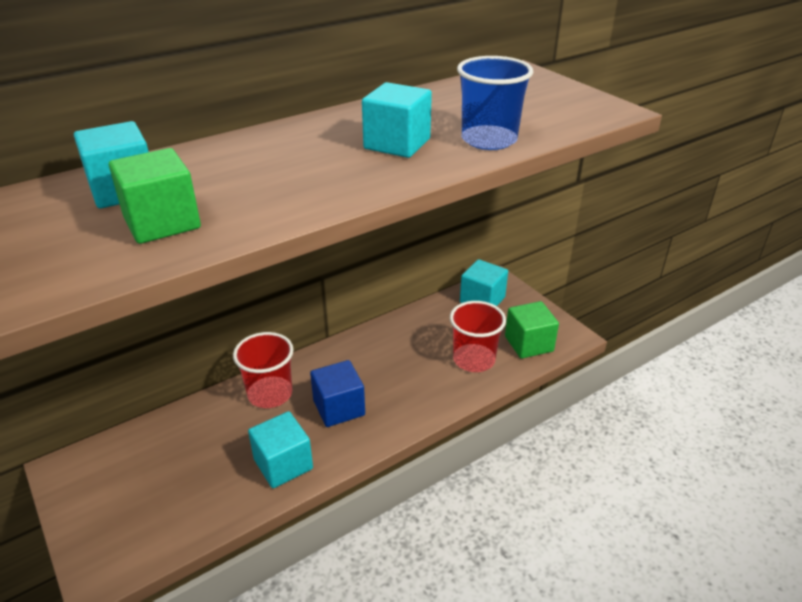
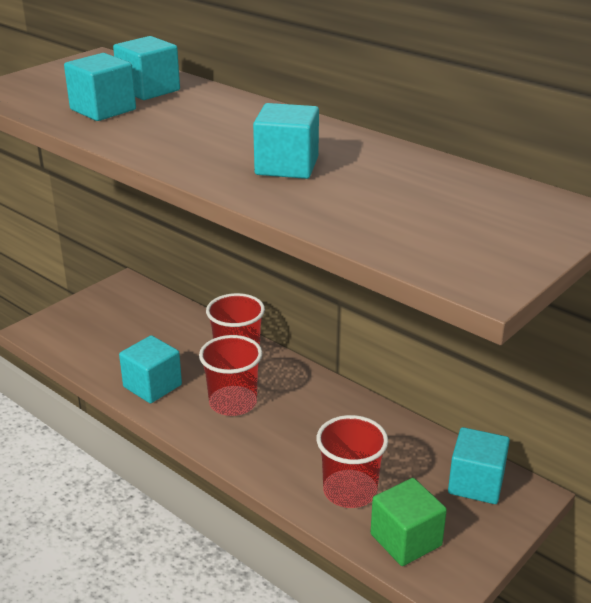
camera: 75 degrees right, 5 degrees down
(162, 222) = (103, 110): green cube -> turquoise cube
(339, 408) = (233, 403): blue cube -> red cup
(489, 140) = (325, 208): blue cup -> none

